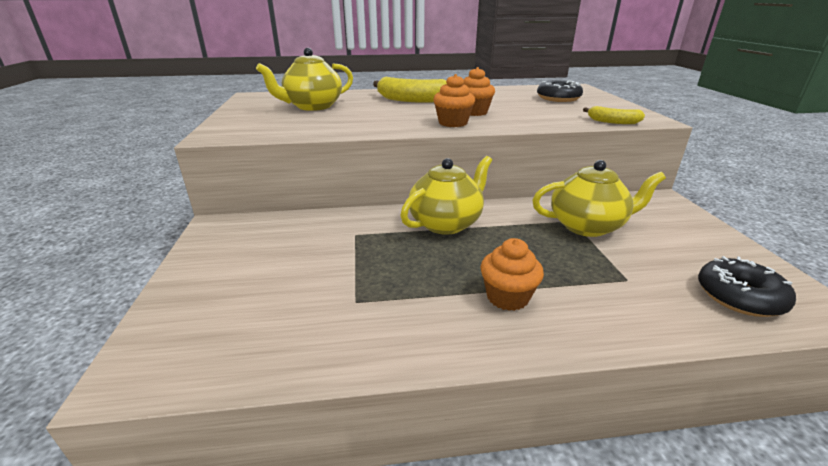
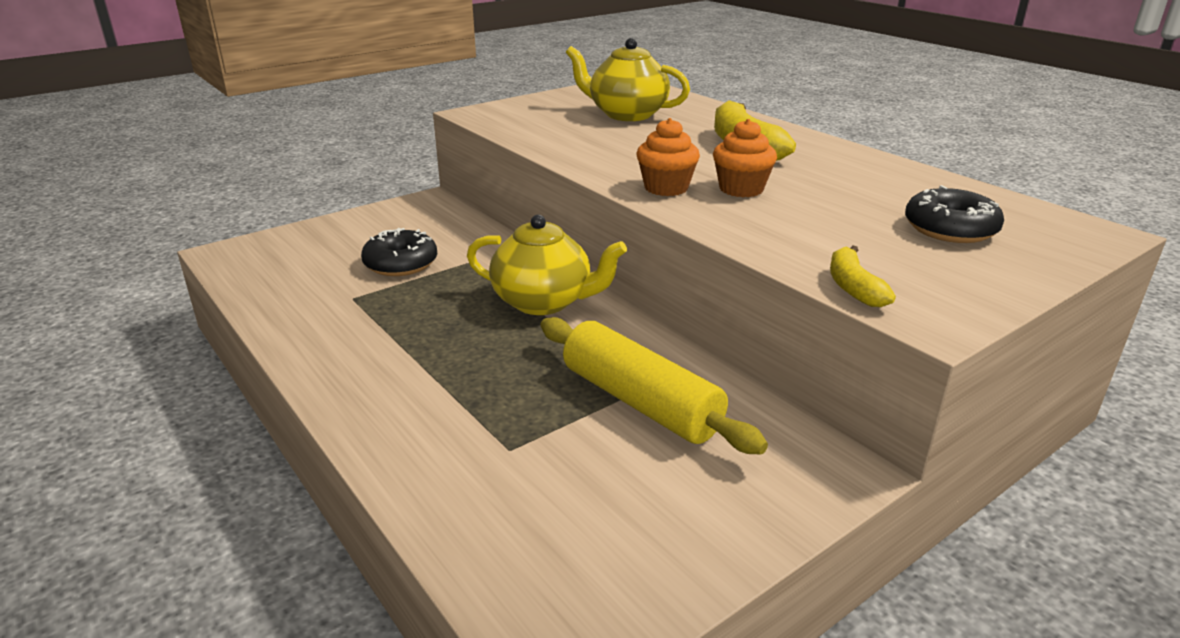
camera: 60 degrees right, 0 degrees up
(507, 297) = (411, 371): orange cupcake -> none
(587, 226) = (640, 402): yellow teapot -> yellow rolling pin
(739, 296) = (537, 553): black donut -> black donut (401, 264)

